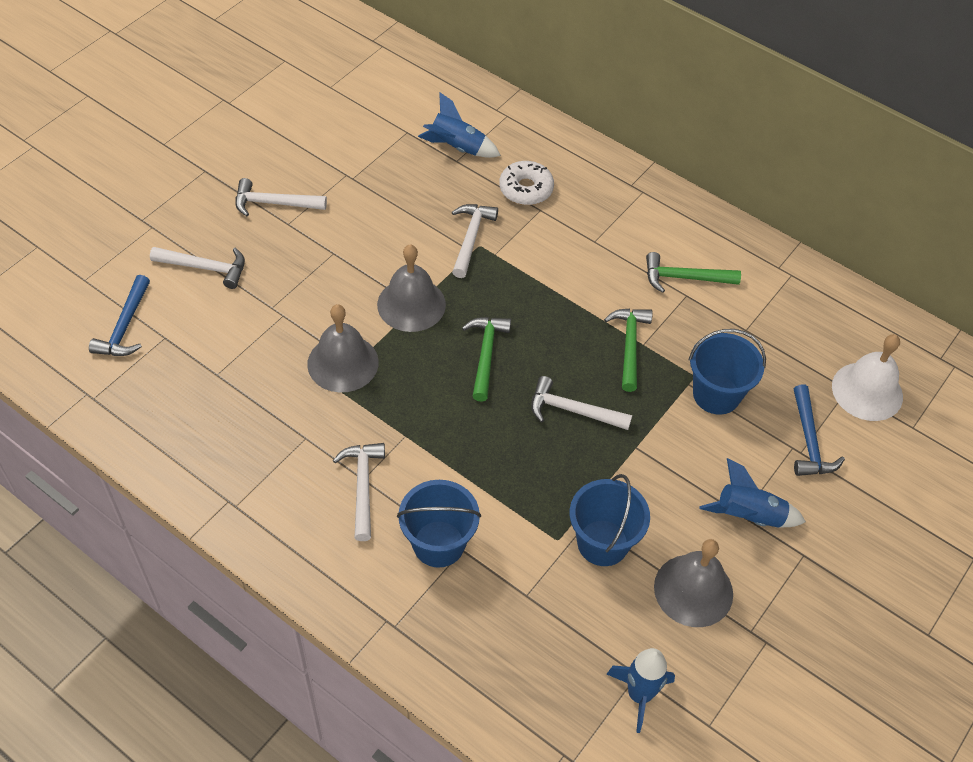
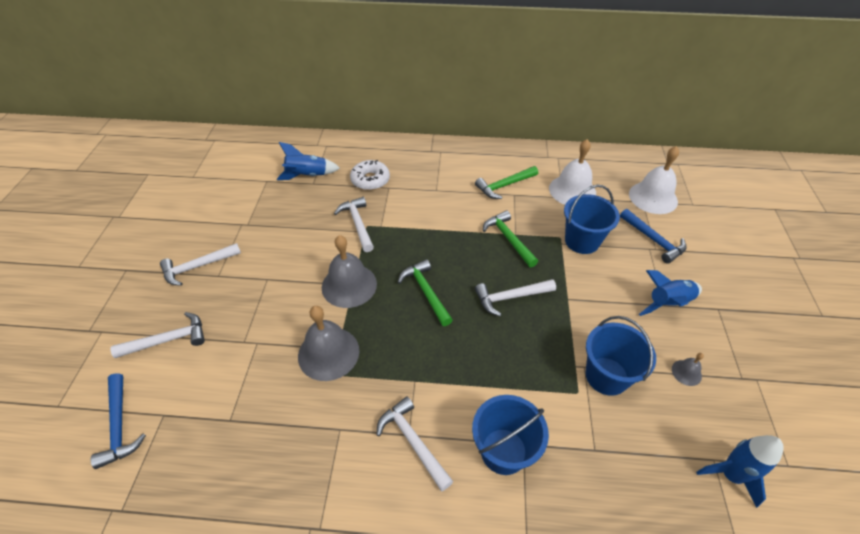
camera: 30 degrees left, 5 degrees down
(693, 590) = (686, 372): grey bell -> grey bell, size x0.46
(767, 328) = (572, 190): none -> white bell

